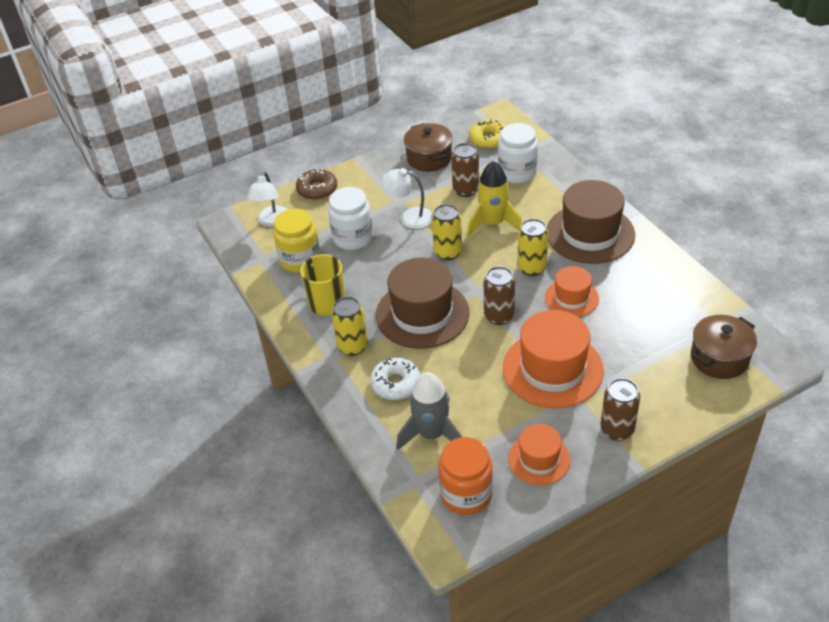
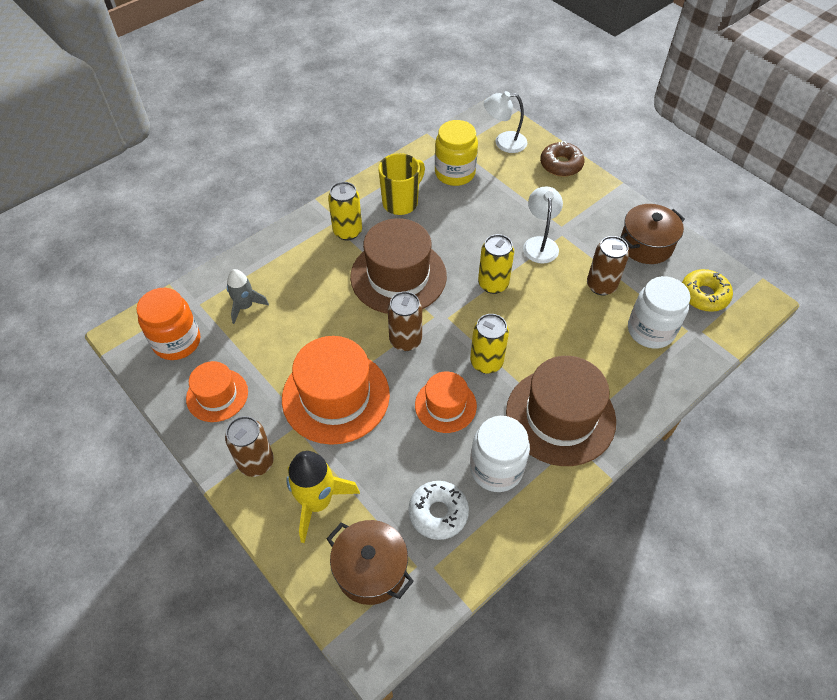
camera: 75 degrees right, 10 degrees up
(353, 238) = (496, 205): white jar -> white jar (496, 468)
(396, 384) = (304, 270): white donut -> white donut (438, 513)
(431, 434) = (245, 306): grey rocket -> grey rocket, size x0.64
(493, 223) = (551, 318): yellow rocket -> yellow rocket (317, 502)

